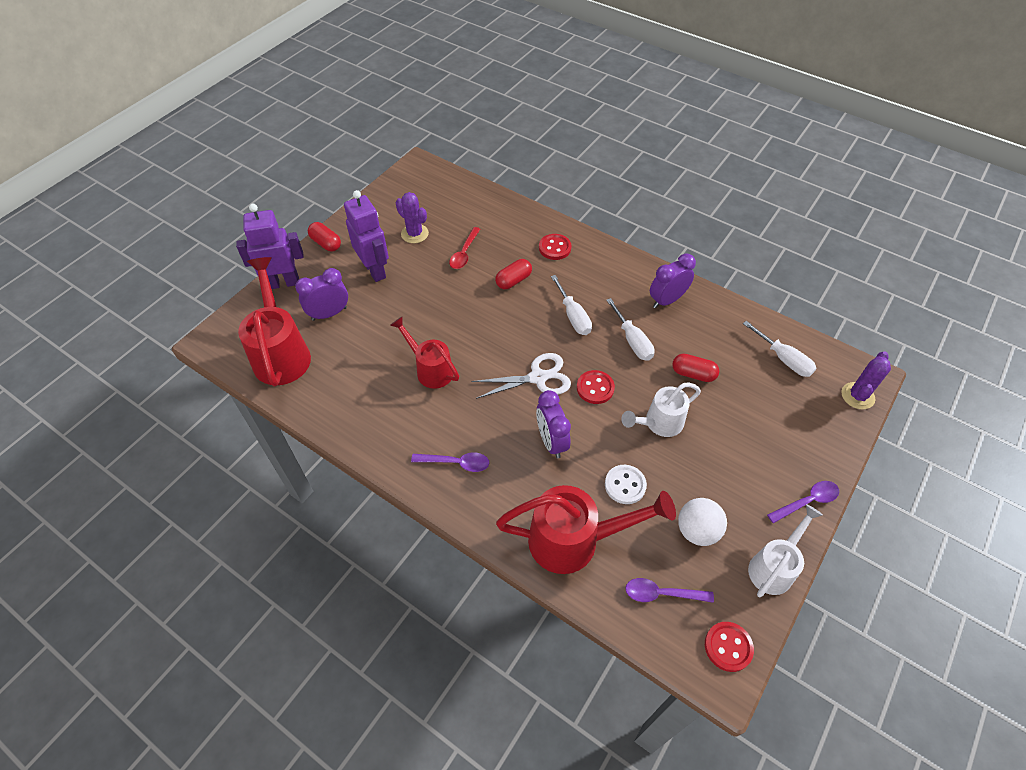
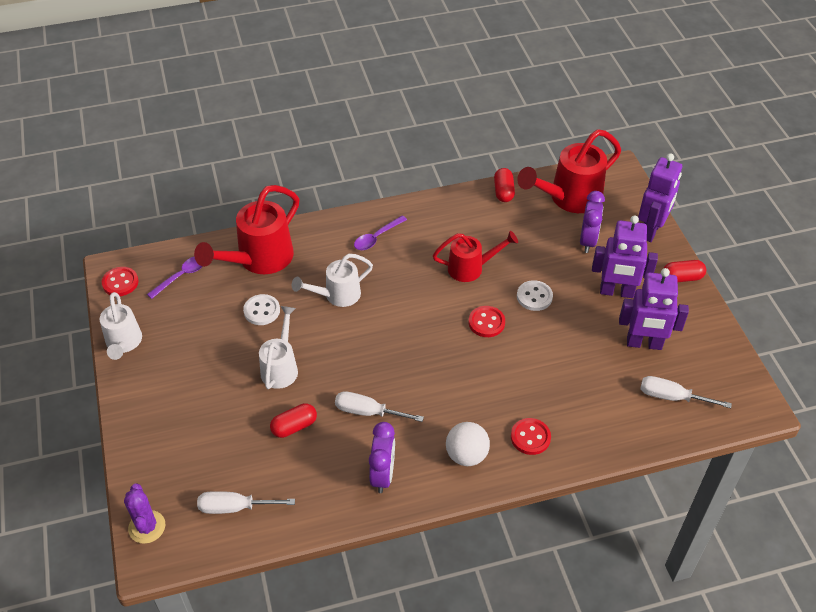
camera: 130 degrees right, 5 degrees down
(281, 353) = (569, 198): red watering can -> red watering can turned 120 degrees clockwise
(414, 234) = (644, 344): purple cactus -> purple robot
(425, 312) = (534, 297): none -> white button
(464, 253) = (584, 364): red spoon -> none
(513, 280) = (516, 377): red capsule -> red capsule (503, 192)
(538, 377) = (398, 324): white scissors -> none
(551, 441) = (337, 295): purple clock -> white watering can
(573, 316) = (435, 390): white screwdriver -> white screwdriver (672, 397)
(595, 388) = (351, 352): red button -> red button (486, 322)
(697, 531) = (190, 324): white ball -> white ball (466, 455)
(807, 501) = (130, 402): purple spoon -> none

